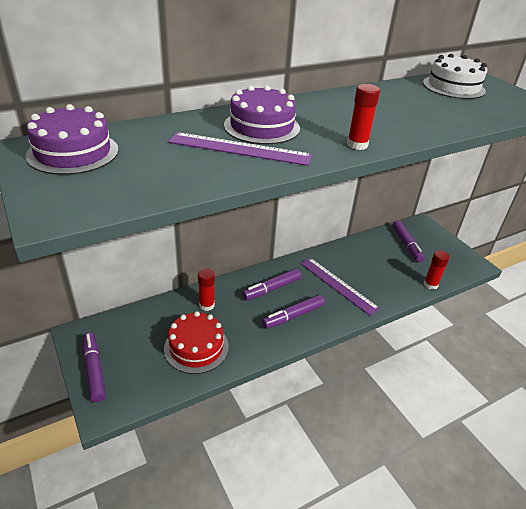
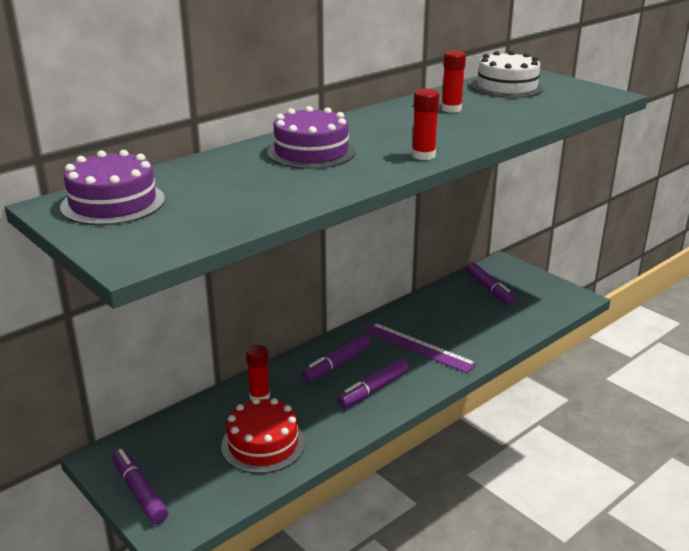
camera: 10 degrees left, 10 degrees down
(239, 149) = (298, 176): purple ruler -> none
(430, 285) = (530, 328): red glue stick -> red glue stick (451, 109)

